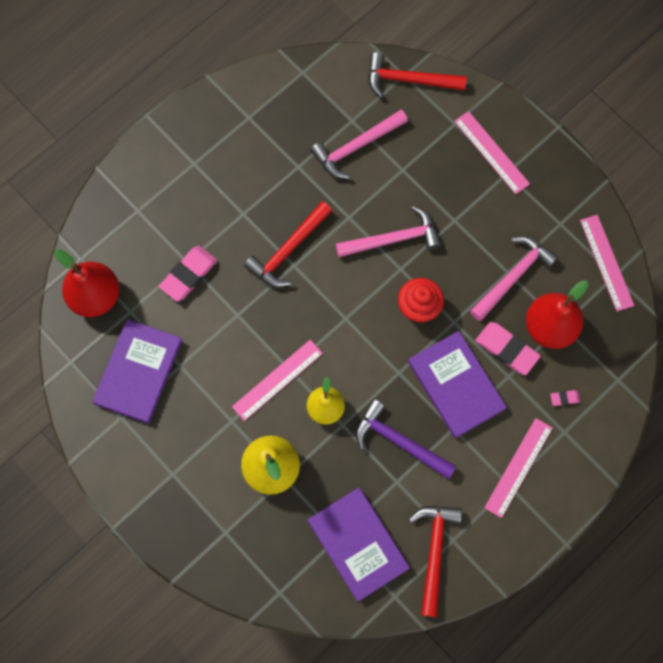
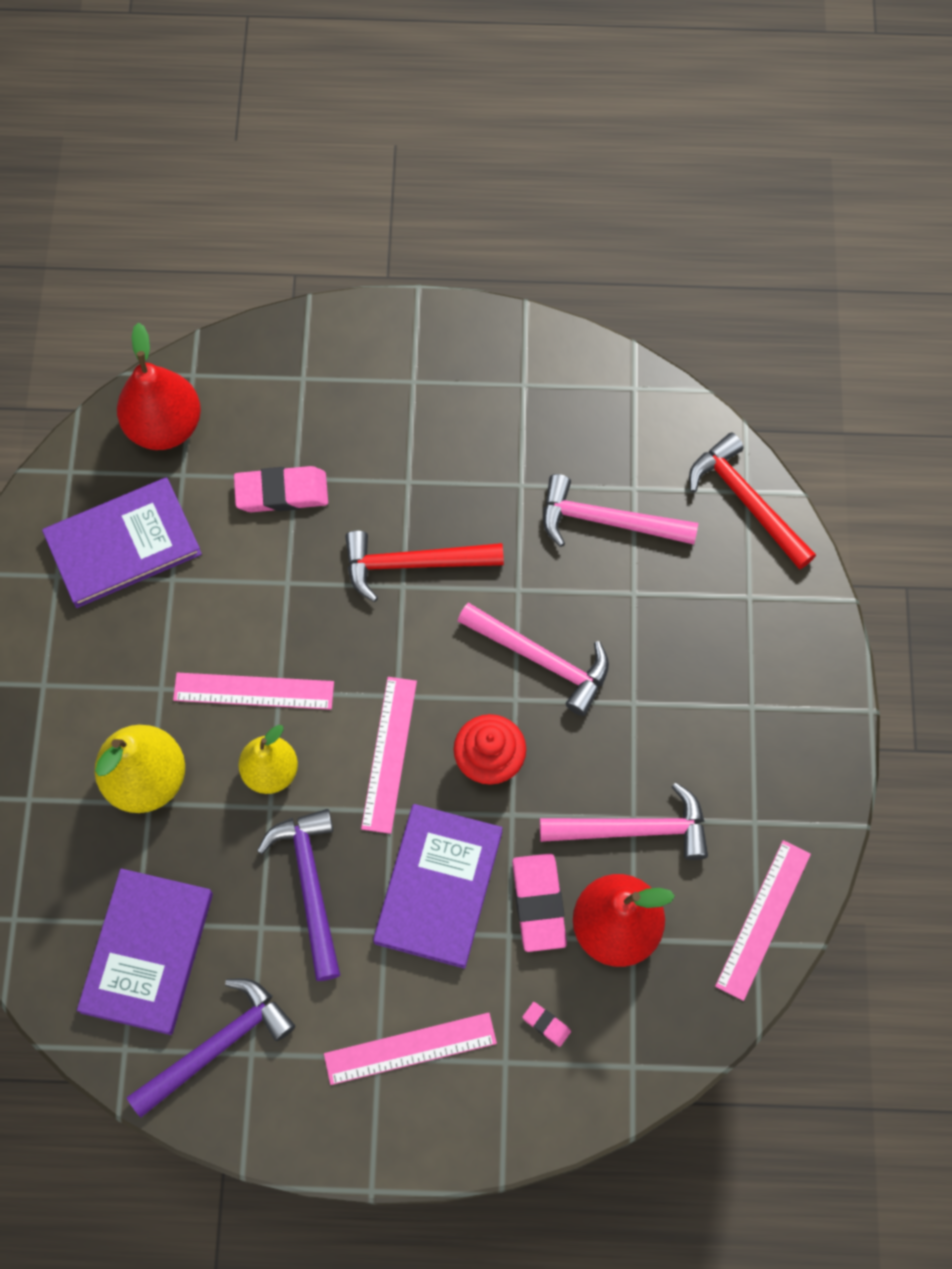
camera: 45 degrees right, 5 degrees down
(434, 552) = (217, 1046): red hammer -> purple hammer
(491, 152) = (758, 667): pink ruler -> pink ruler (389, 754)

